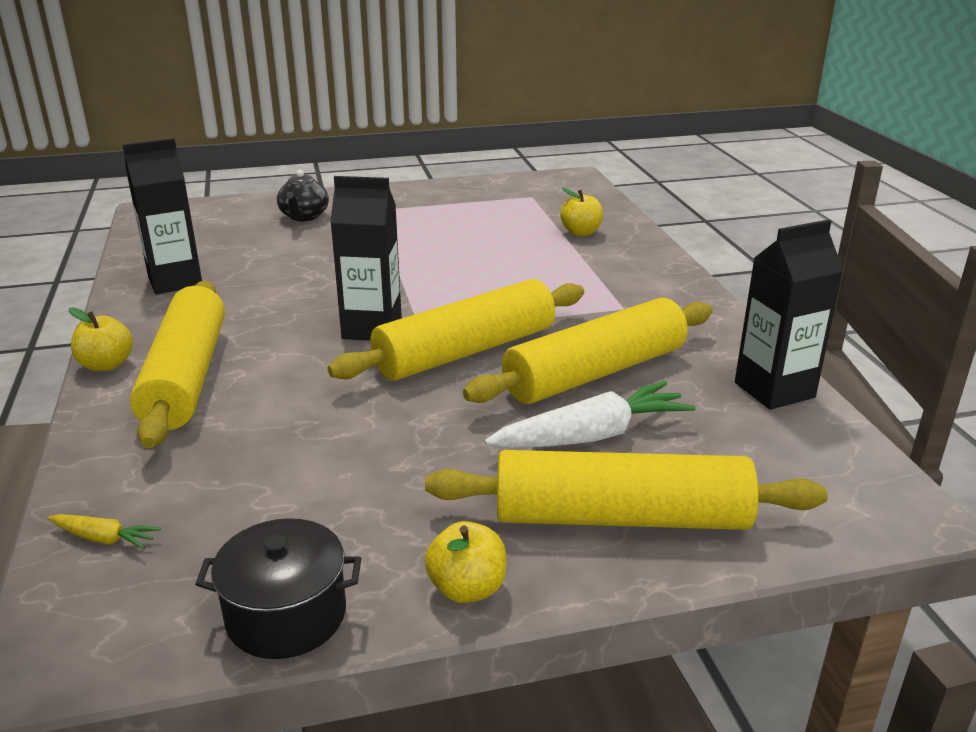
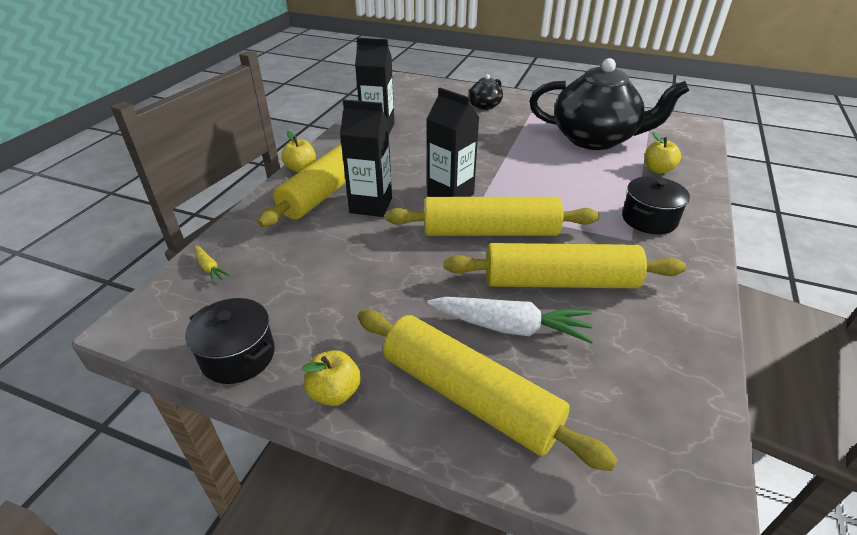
camera: 35 degrees right, 10 degrees up
(482, 220) = (595, 139): none -> black teapot
(621, 283) = (649, 219): none -> black pot
(774, 390) = (686, 354): black carton -> black carton (371, 205)

